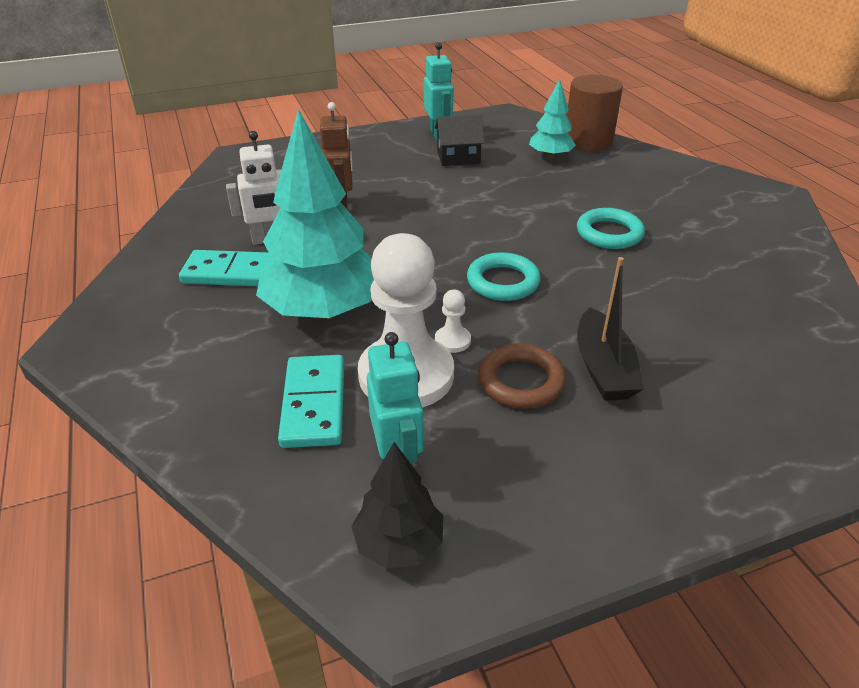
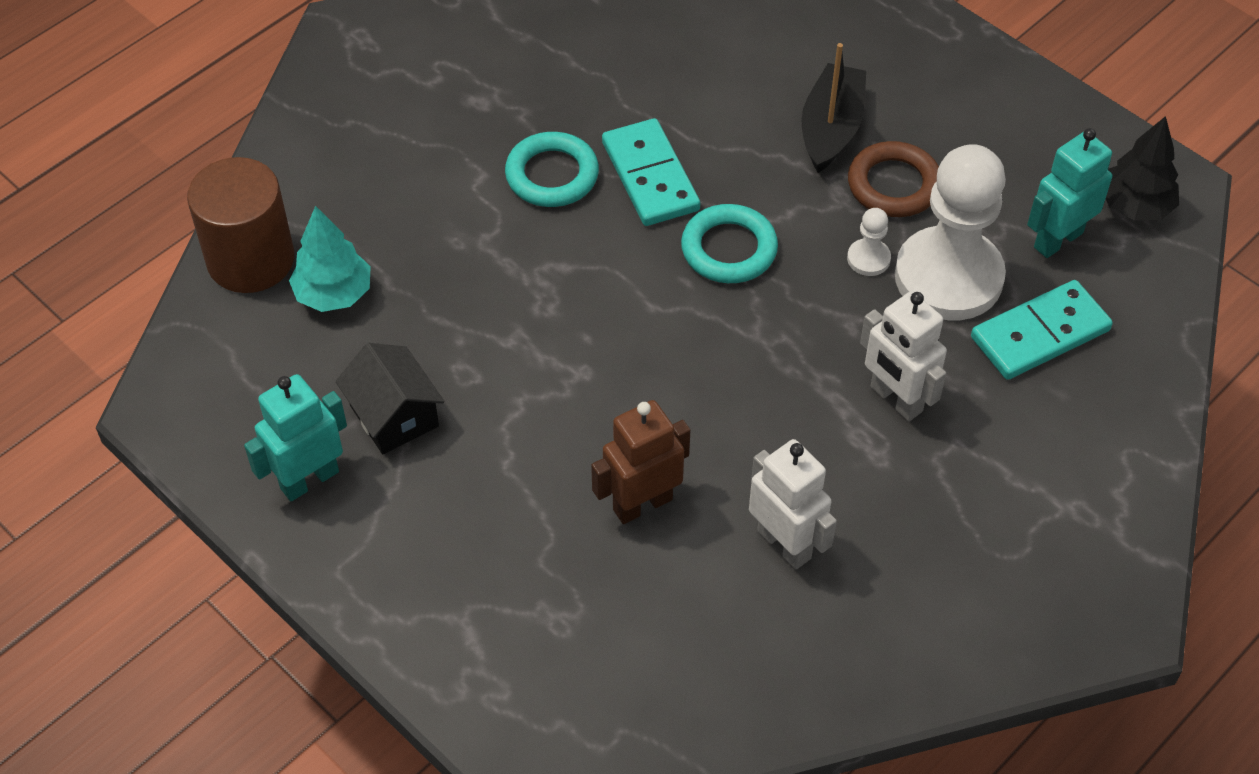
camera: 115 degrees left, 15 degrees up
(233, 273) = (887, 541): turquoise domino -> turquoise domino (650, 176)
(324, 310) = (895, 399): turquoise tree -> white robot
(603, 368) = (831, 128): black boat -> black boat turned 45 degrees counterclockwise

